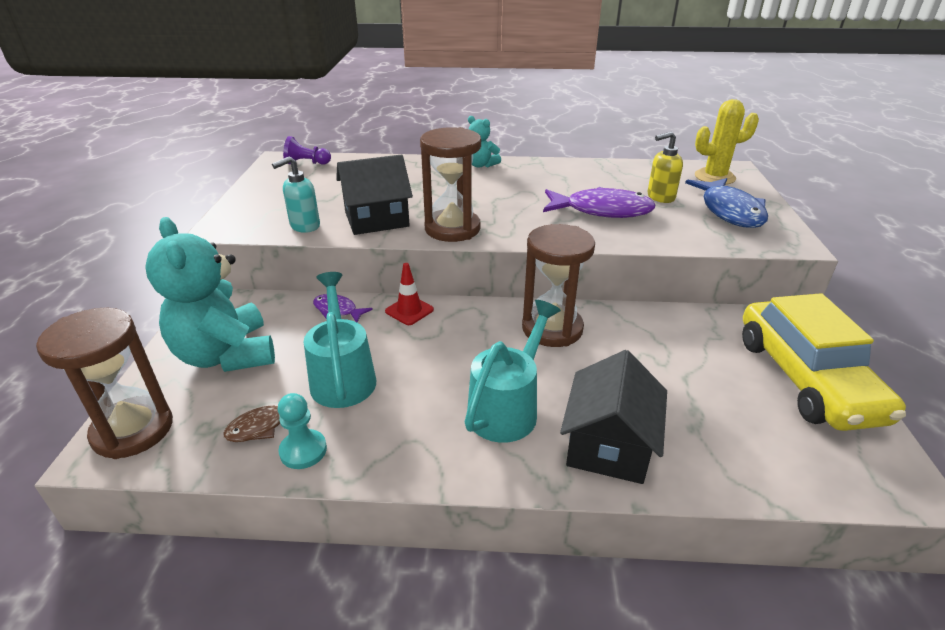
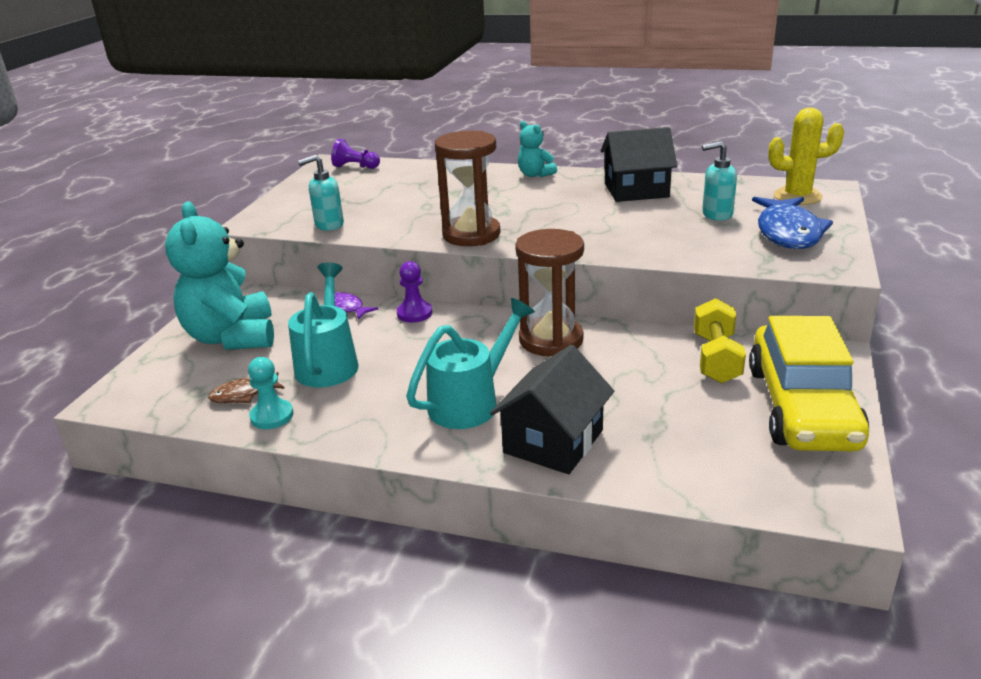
camera: 15 degrees right, 5 degrees down
(133, 430) = (138, 387): brown hourglass -> none
(376, 219) = (400, 222): black house -> black house (636, 190)
(409, 310) = (414, 313): red traffic cone -> purple pawn
(602, 210) = (640, 225): purple fish -> none
(660, 197) = (716, 215): yellow soap dispenser -> turquoise soap dispenser
(707, 335) = (716, 358): none -> yellow dumbbell

